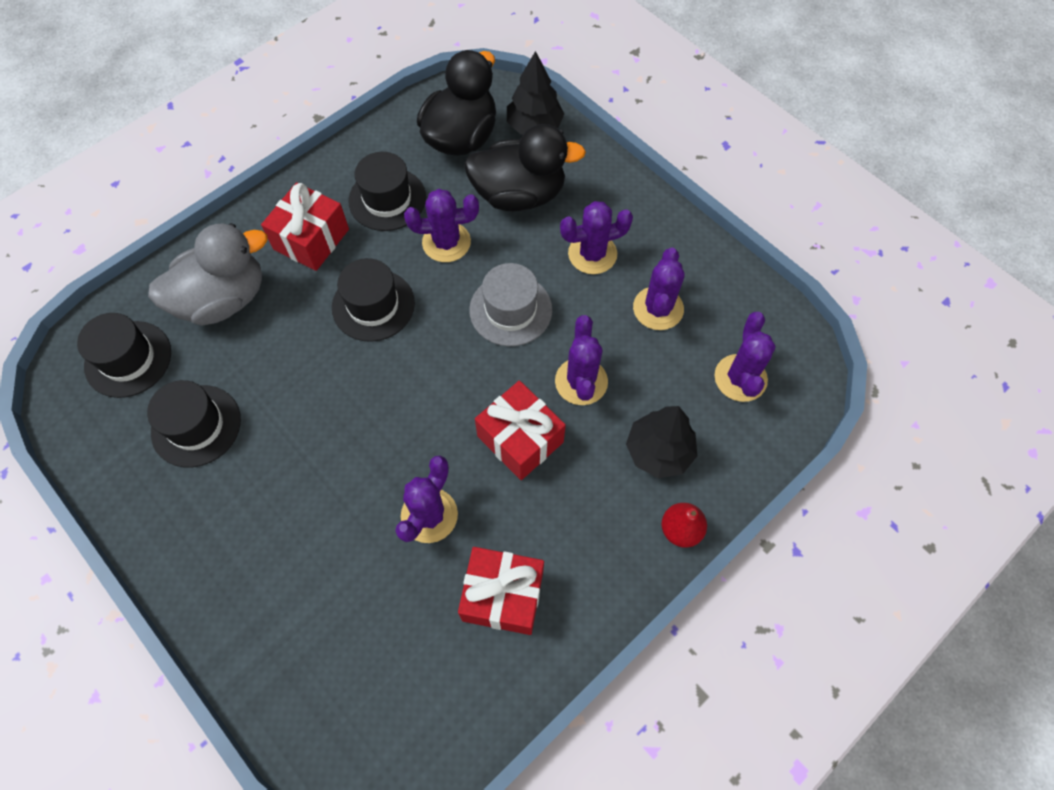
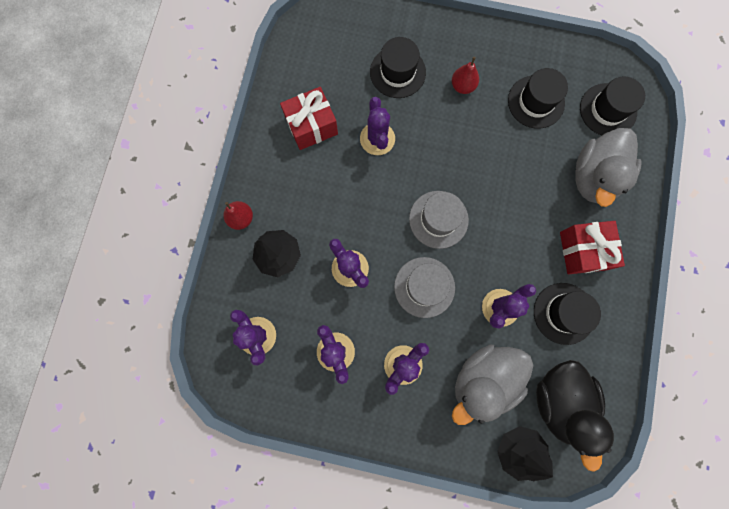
camera: 145 degrees right, 15 degrees up
(262, 509) = (462, 86): none -> red pear
(373, 305) = (506, 233): black hat -> black hat (397, 72)
(435, 368) = (438, 219): none -> grey hat
(519, 194) = (483, 379): black duck -> grey duck
(520, 439) = (360, 210): red gift -> none

